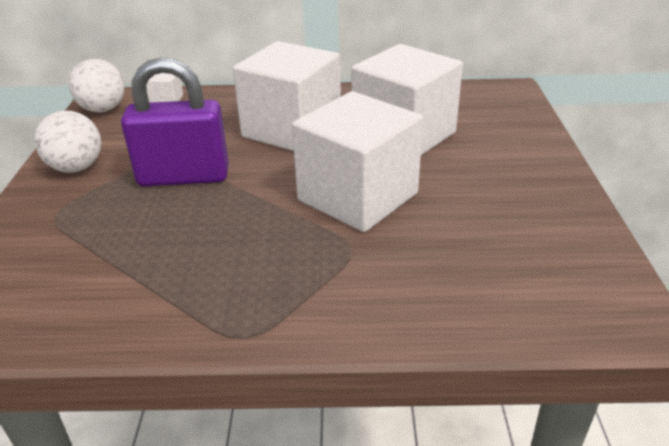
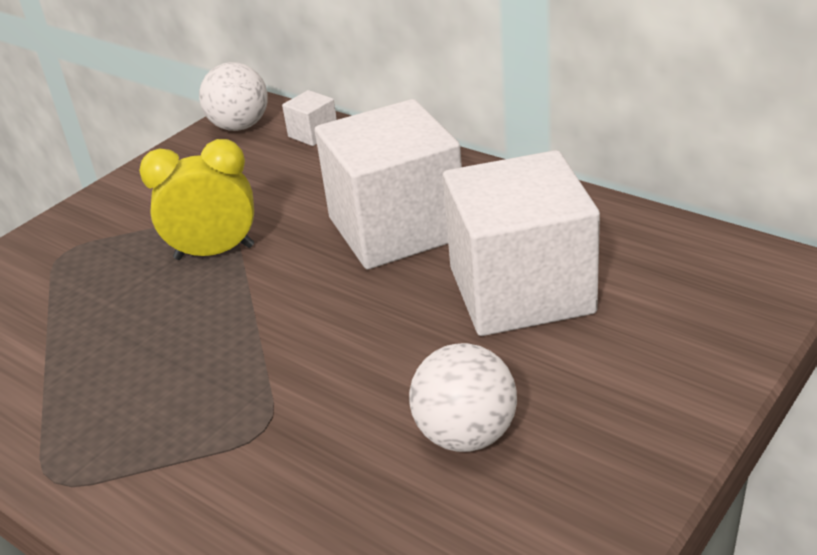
camera: 40 degrees right, 0 degrees up
(76, 167) = (138, 199): white ball -> white ball (466, 435)
(184, 177) = (214, 252): purple padlock -> yellow clock
(357, 197) = (353, 361): white cube -> none

